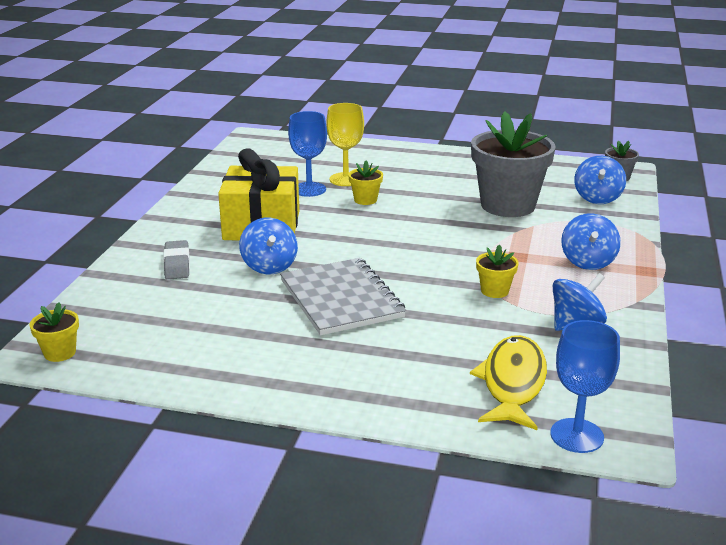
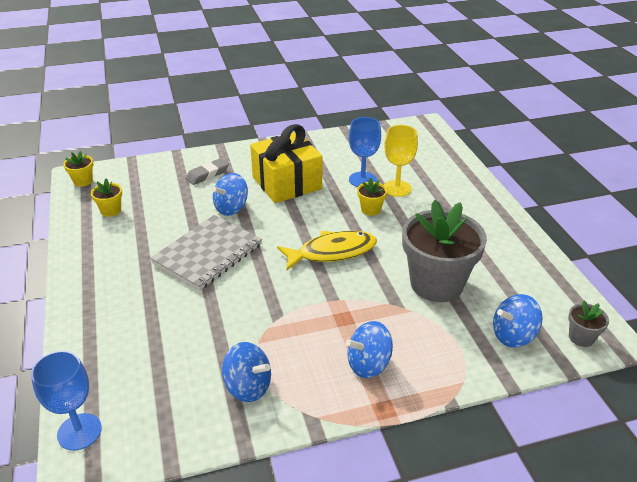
camera: 60 degrees right, 10 degrees up
(494, 291) = (272, 323): yellow flower pot -> yellow flower pot (111, 210)
(512, 383) = (137, 375): yellow fish -> yellow fish (332, 252)

